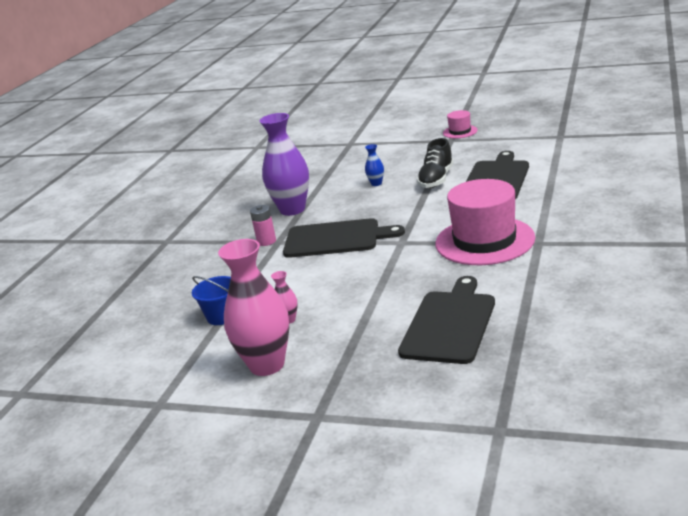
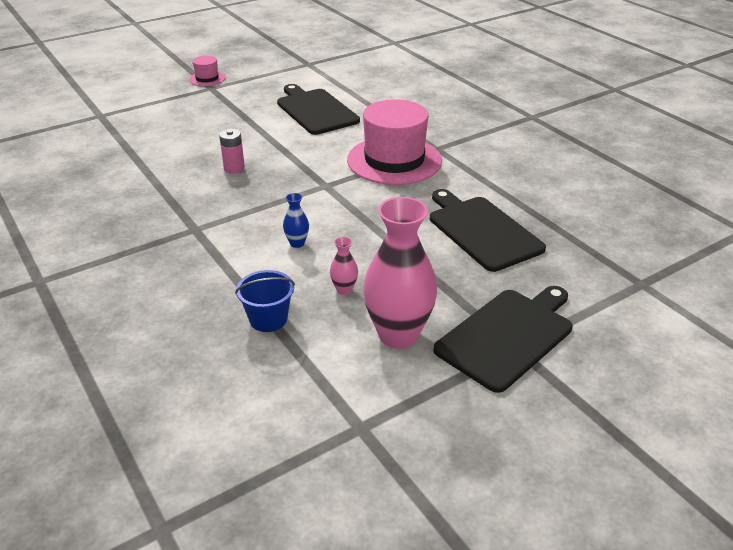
camera: 55 degrees left, 10 degrees up
(266, 241) = (180, 233): pink battery -> pink battery (234, 168)
(292, 209) = (152, 194): purple vase -> none
(336, 239) = (255, 204): black cutting board -> black cutting board (507, 336)
(376, 184) = (204, 144): blue vase -> blue vase (297, 243)
(436, 179) = (260, 124): black shoe -> none

